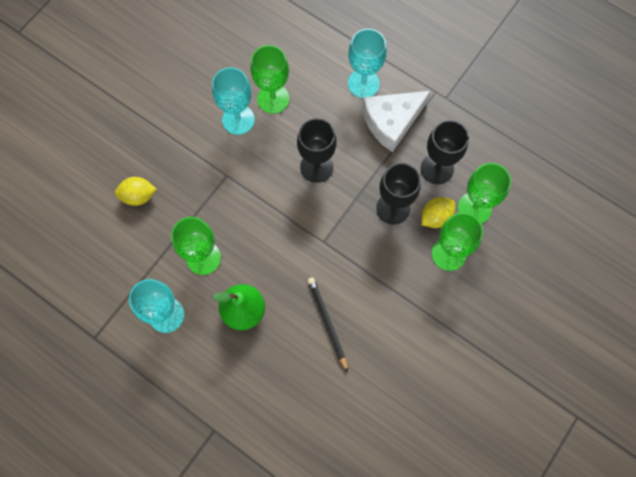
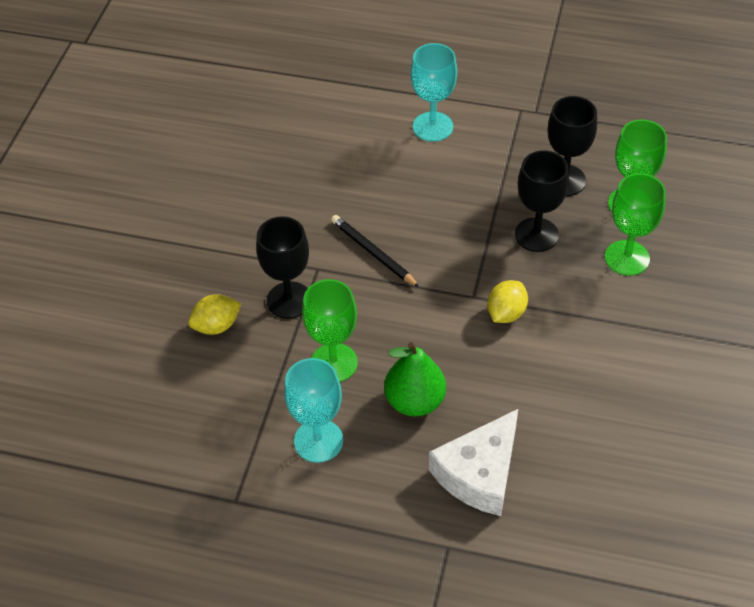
camera: 20 degrees left, 20 degrees down
(238, 119) = (302, 208): turquoise goblet -> none
(273, 99) = (334, 174): green goblet -> none
(316, 167) = (423, 224): black goblet -> black goblet (289, 300)
(327, 322) = (525, 377): black pencil -> black pencil (373, 253)
(391, 121) = (486, 152): white cheese -> white cheese (479, 473)
(435, 217) = (590, 227): yellow lemon -> yellow lemon (506, 313)

